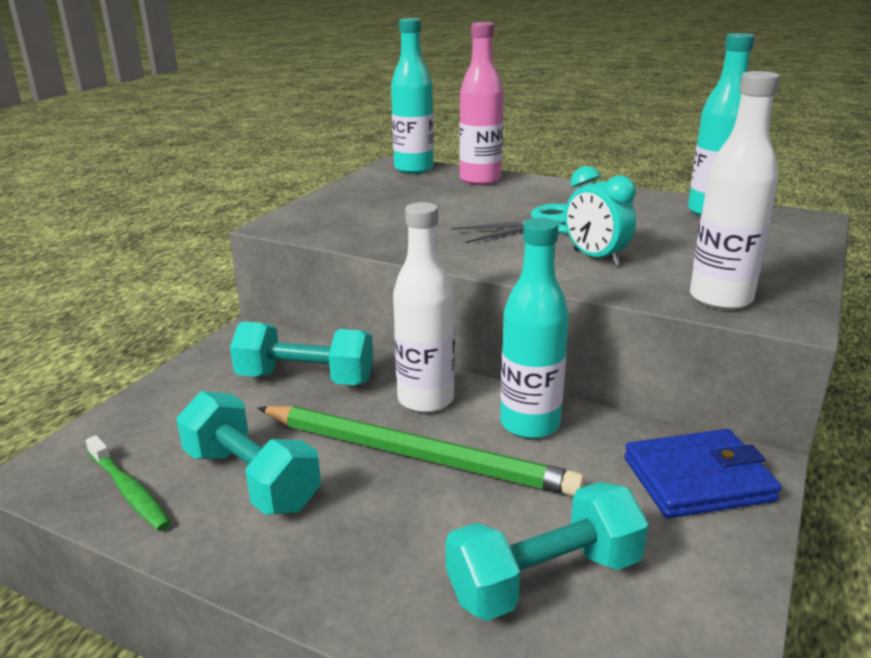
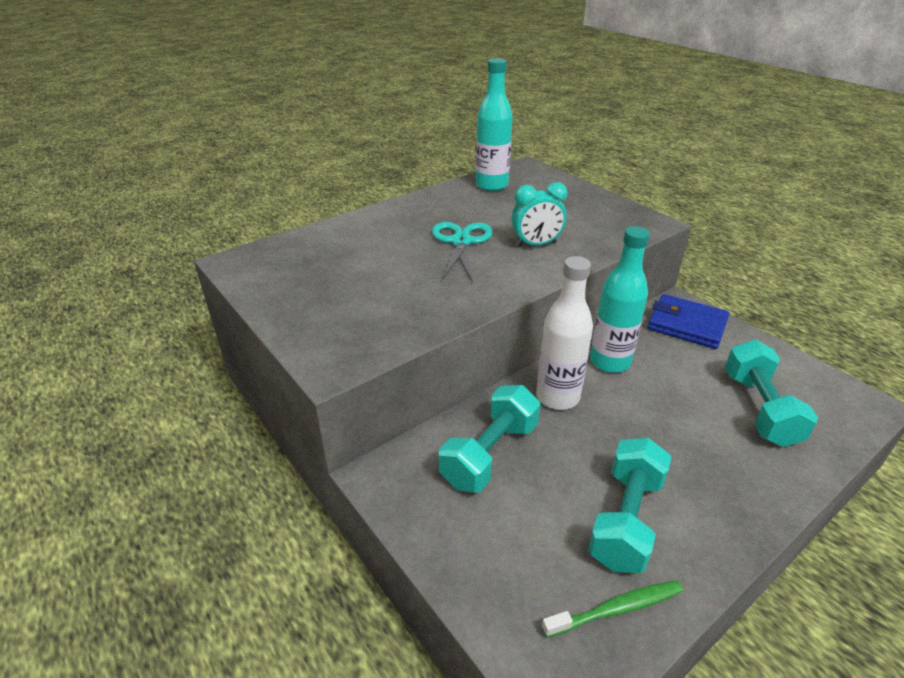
camera: 65 degrees left, 10 degrees up
(251, 479) = (625, 519): turquoise dumbbell -> turquoise dumbbell turned 45 degrees counterclockwise
(413, 169) = (261, 257): turquoise bottle -> none
(416, 455) = (625, 422): green pencil -> none
(480, 180) = (333, 237): pink bottle -> none
(698, 479) = (686, 325): blue wallet -> blue wallet turned 75 degrees counterclockwise
(720, 299) = (621, 230): white bottle -> none

